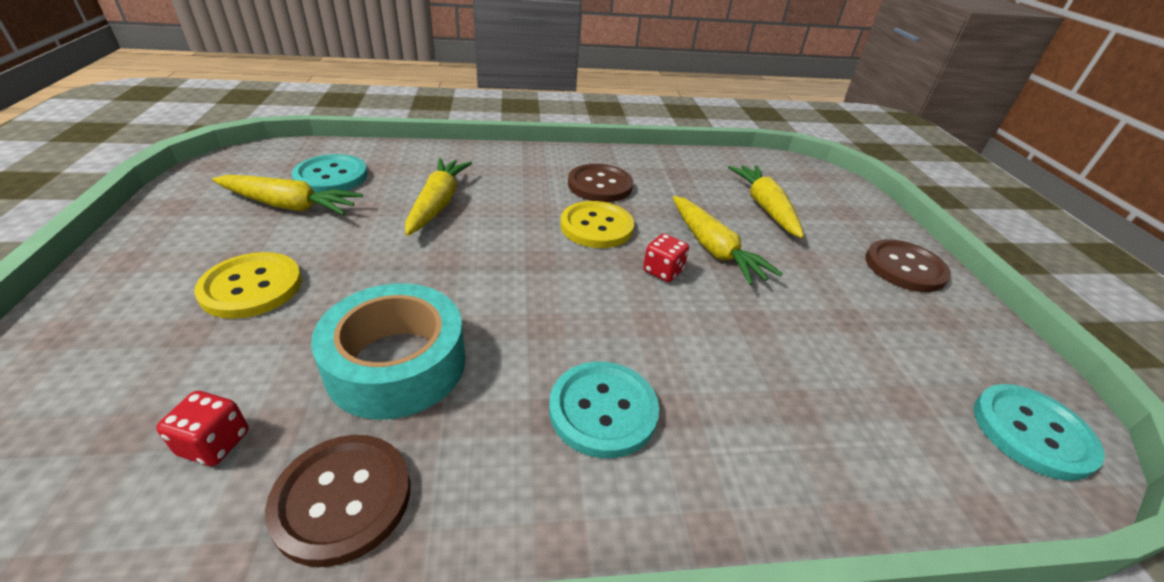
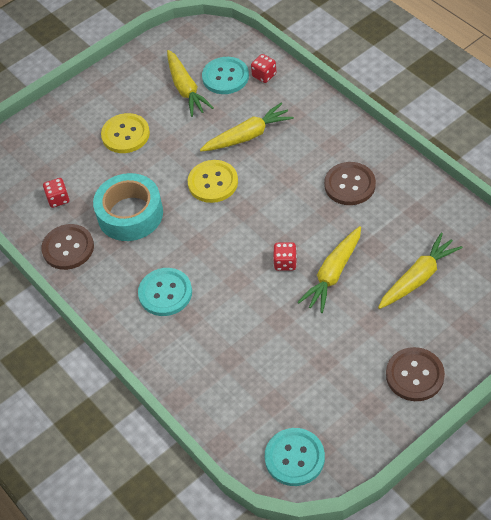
camera: 65 degrees right, 15 degrees up
(378, 158) = (264, 75): none -> red dice
(596, 226) = (299, 212): yellow button -> yellow button (213, 182)

